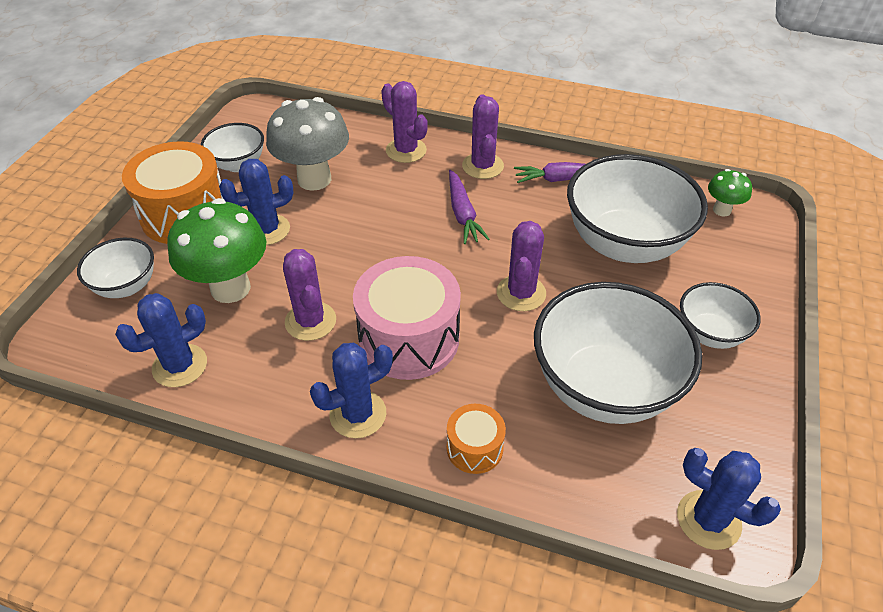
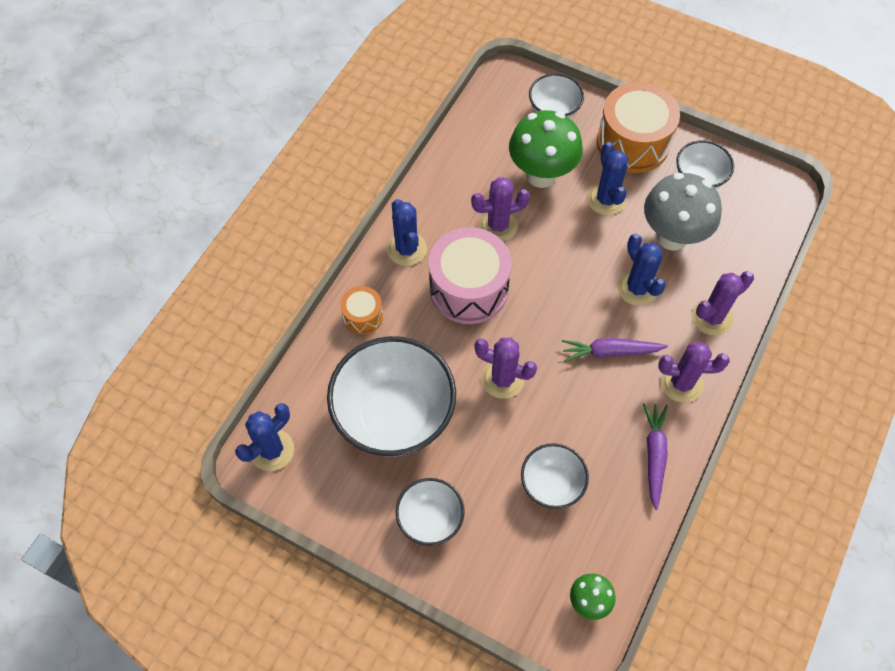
camera: 100 degrees right, 15 degrees up
(180, 366) = (470, 147): blue cactus -> blue cactus (637, 288)
(624, 244) = (551, 484): white bowl -> white bowl, size x0.52

